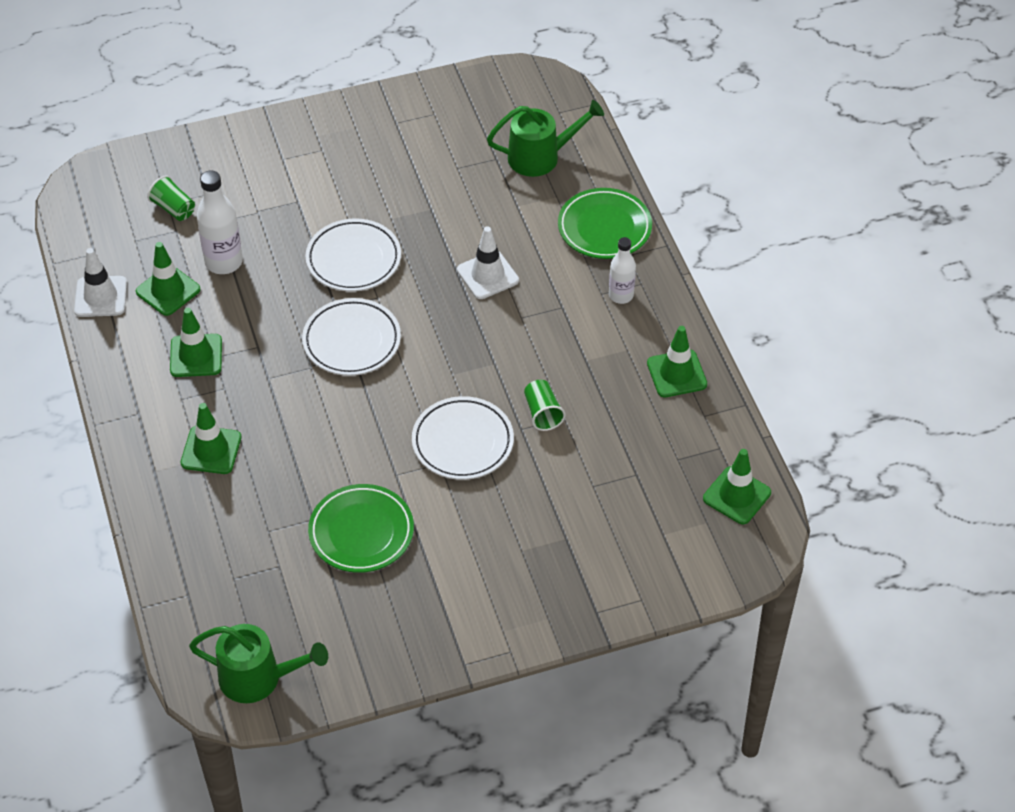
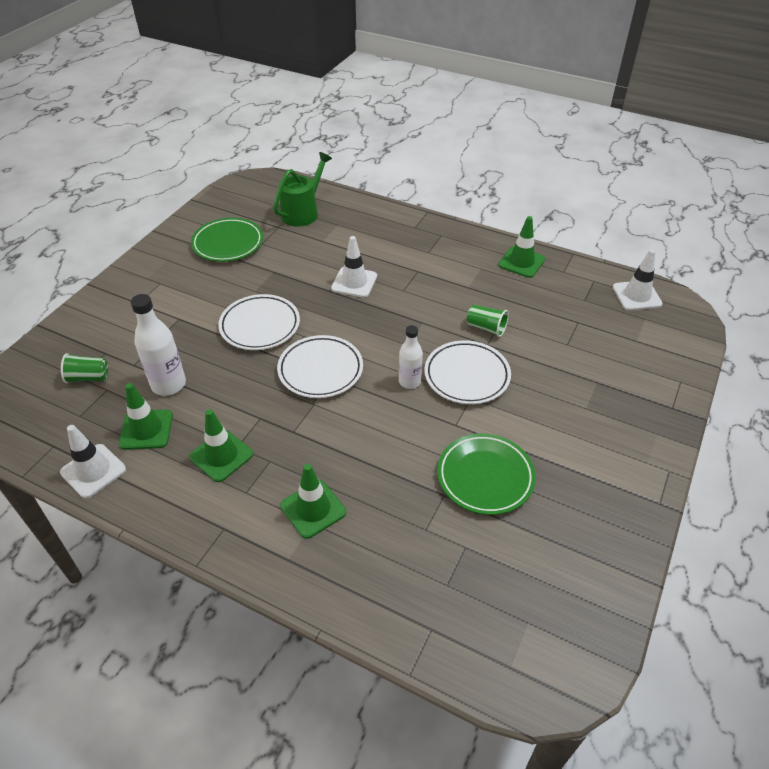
camera: 45 degrees left, 5 degrees down
(258, 678) = (562, 642): green watering can -> none
(604, 228) = (385, 223): green plate -> green plate (228, 243)
(621, 295) = (439, 246): white bottle -> white bottle (409, 381)
(736, 495) = (636, 296): green traffic cone -> white traffic cone

